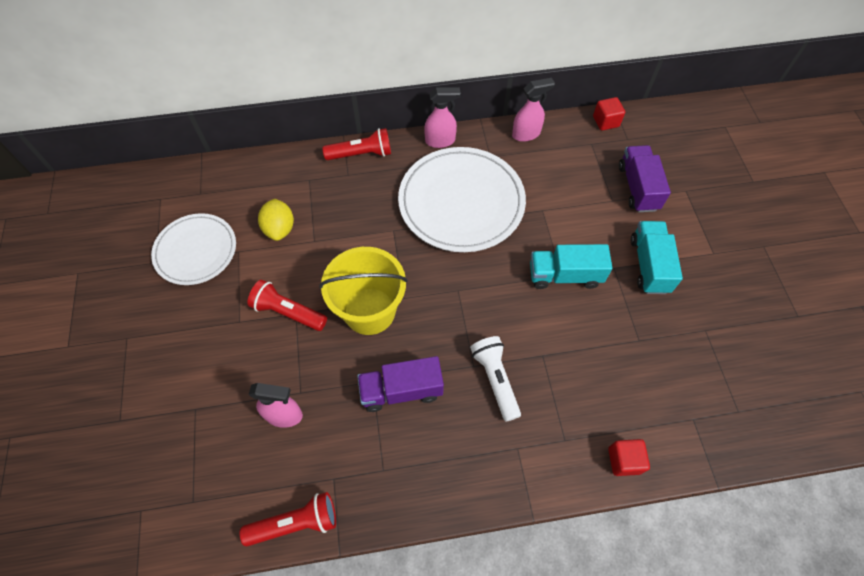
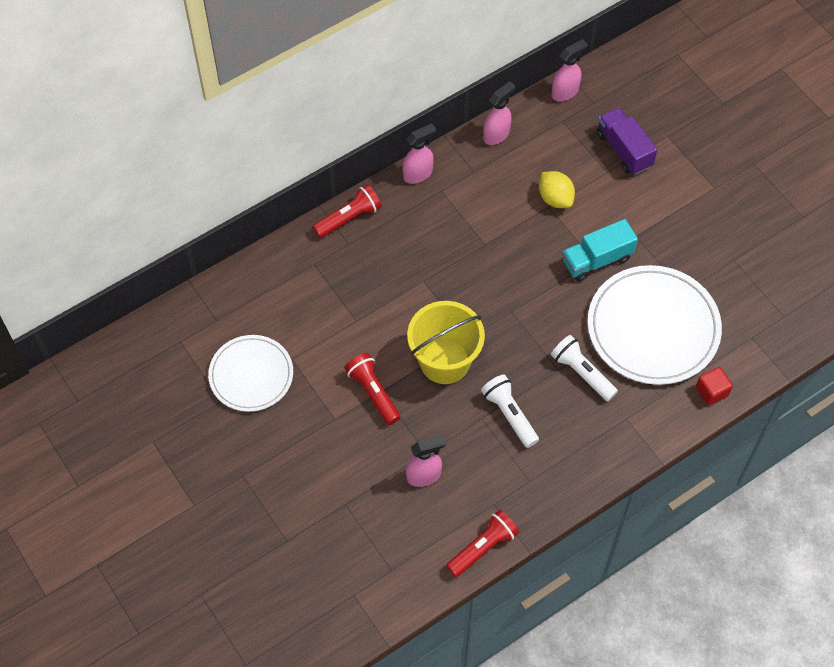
camera: 25 degrees left, 0 degrees up
(279, 229) = (317, 322): yellow lemon -> yellow lemon (555, 198)
(288, 312) = (373, 392): red flashlight -> red flashlight turned 60 degrees clockwise
(401, 390) = (509, 414): purple truck -> white flashlight
(461, 202) = (471, 228): white plate -> white plate (653, 328)
(605, 121) = (565, 92): red cube -> pink spray bottle
(649, 265) = (664, 221): turquoise truck -> none

